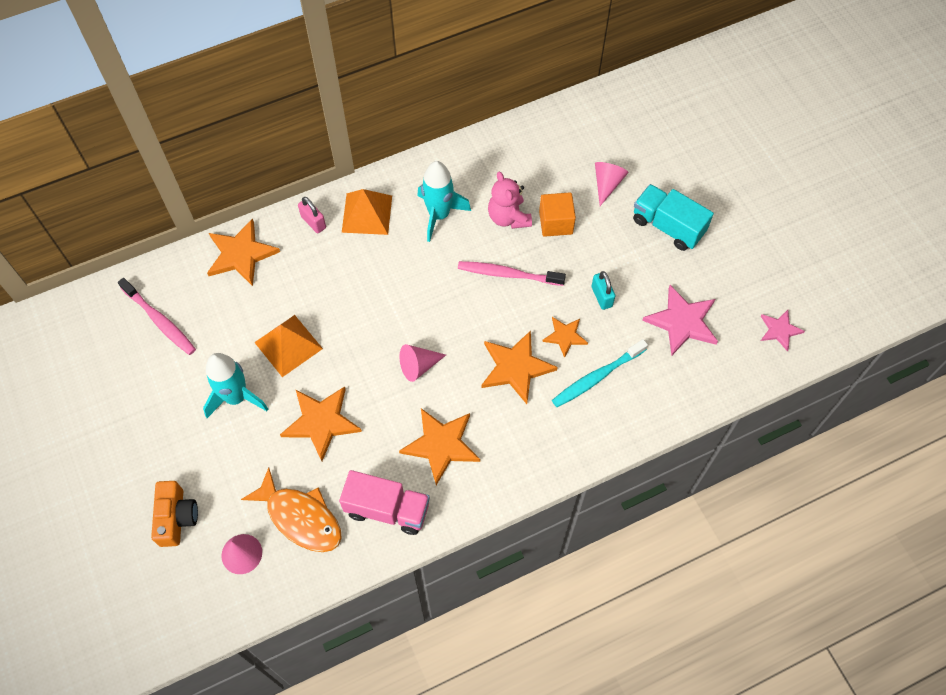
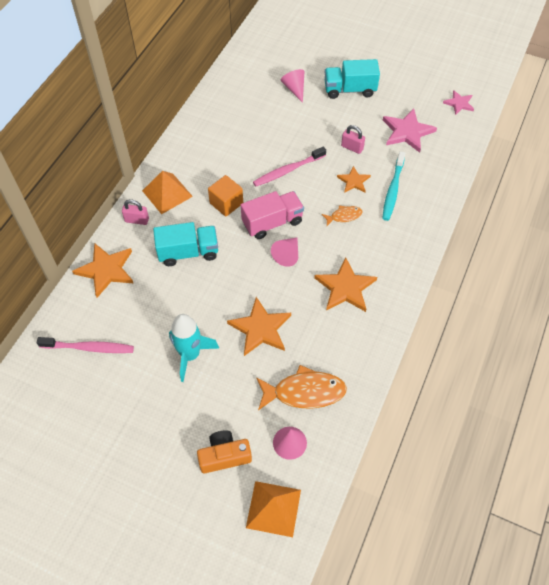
camera: 40 degrees left, 5 degrees down
(176, 517) = (224, 456): orange camera -> orange camera turned 60 degrees counterclockwise
(288, 345) = (193, 300): orange pyramid -> orange pyramid (273, 508)
(329, 291) = (188, 252): none -> turquoise truck
(387, 509) = (351, 346): pink truck -> pink truck (272, 222)
(439, 215) = (213, 165): turquoise rocket -> none
(508, 217) = (256, 141): pink teddy bear -> none
(516, 367) = (344, 216): orange star -> orange fish
(556, 223) = (287, 126): orange cube -> orange cube (226, 203)
(601, 296) = (352, 147): turquoise padlock -> pink padlock

